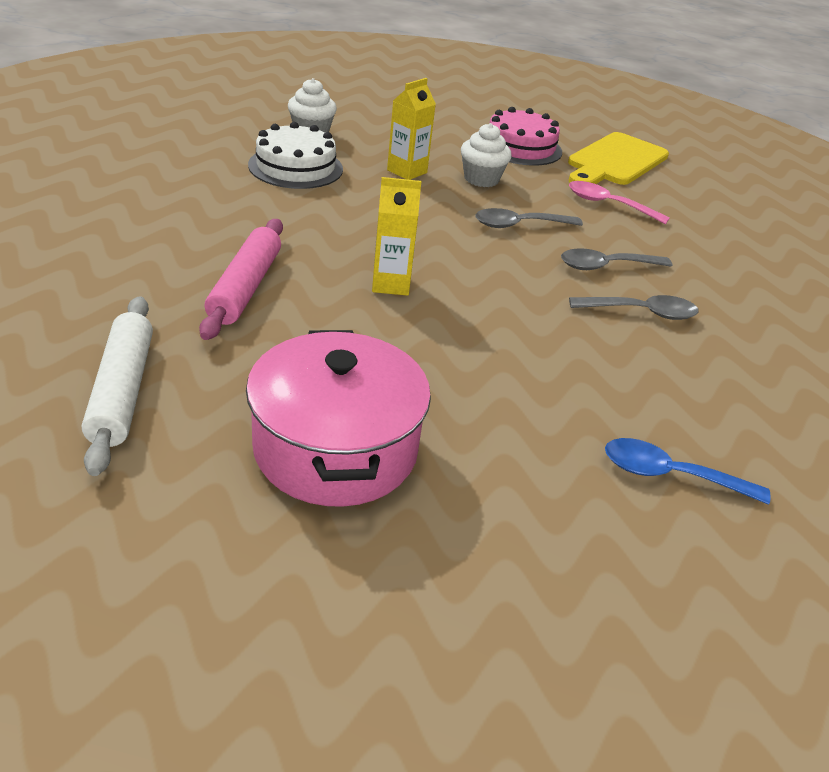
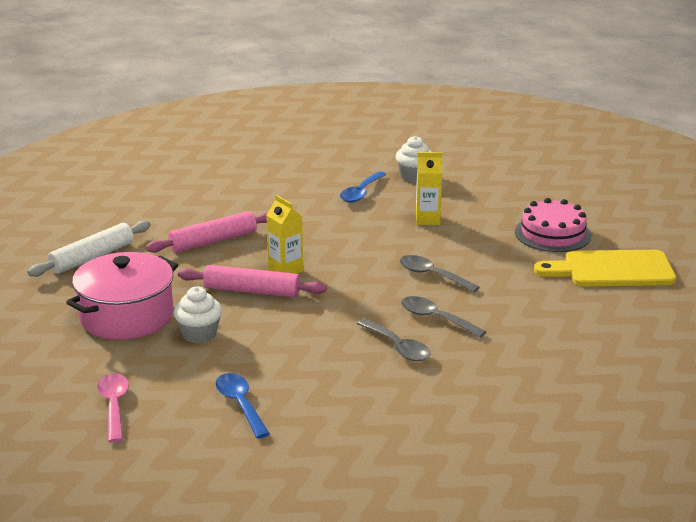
camera: 55 degrees right, 10 degrees down
(295, 167) = (361, 193): white cake -> blue spoon
(407, 327) = (252, 291): none -> pink rolling pin
(481, 179) = (470, 242): white cupcake -> white cupcake (199, 334)
(608, 204) = (530, 291): pink spoon -> pink spoon (114, 406)

